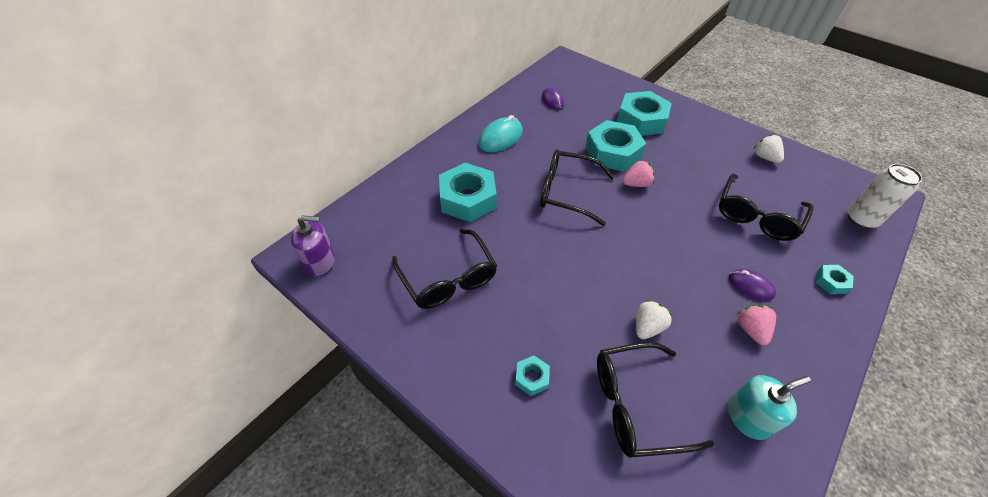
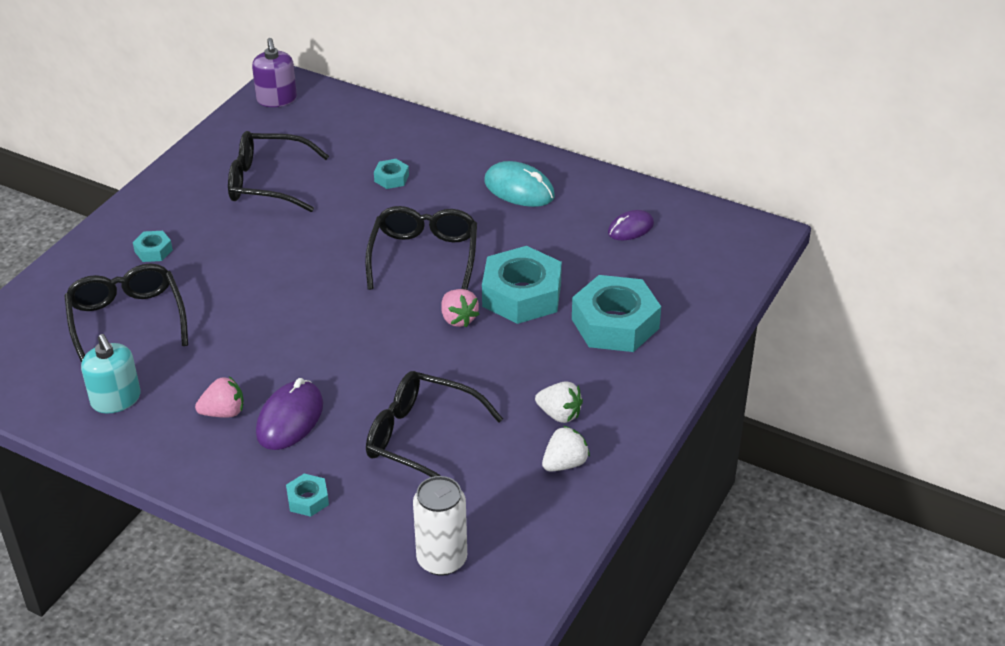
camera: 80 degrees right, 10 degrees down
(448, 278) = (267, 182): black glasses -> black glasses turned 45 degrees clockwise
(467, 199) = (391, 178): turquoise nut -> turquoise nut, size x0.45
(647, 327) = (219, 328): white strawberry -> white strawberry (559, 414)
(750, 286) = (290, 419): purple mouse -> purple mouse, size x1.55

